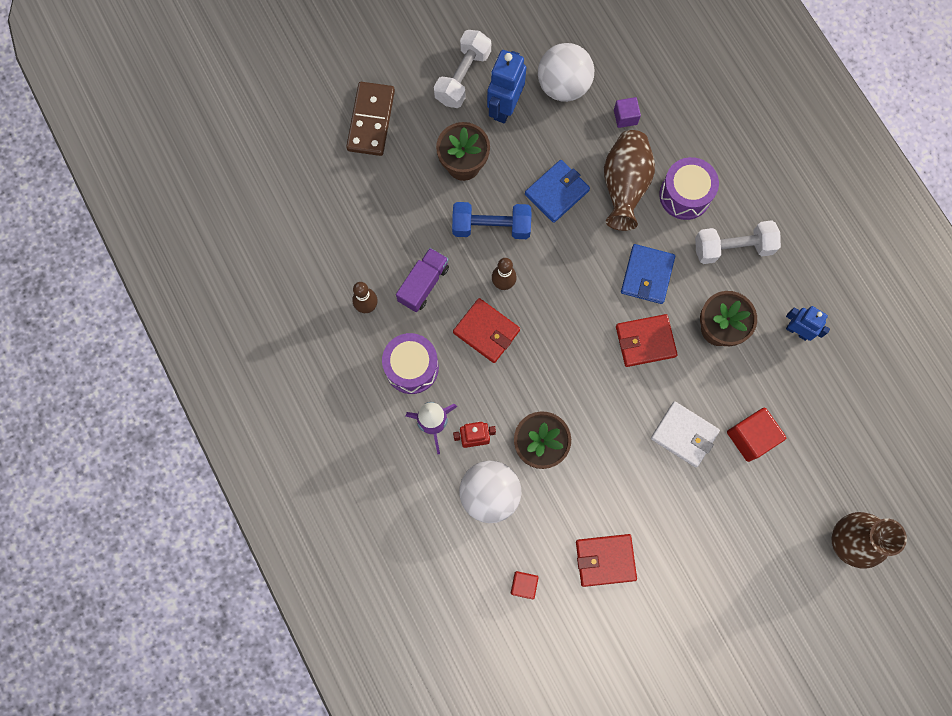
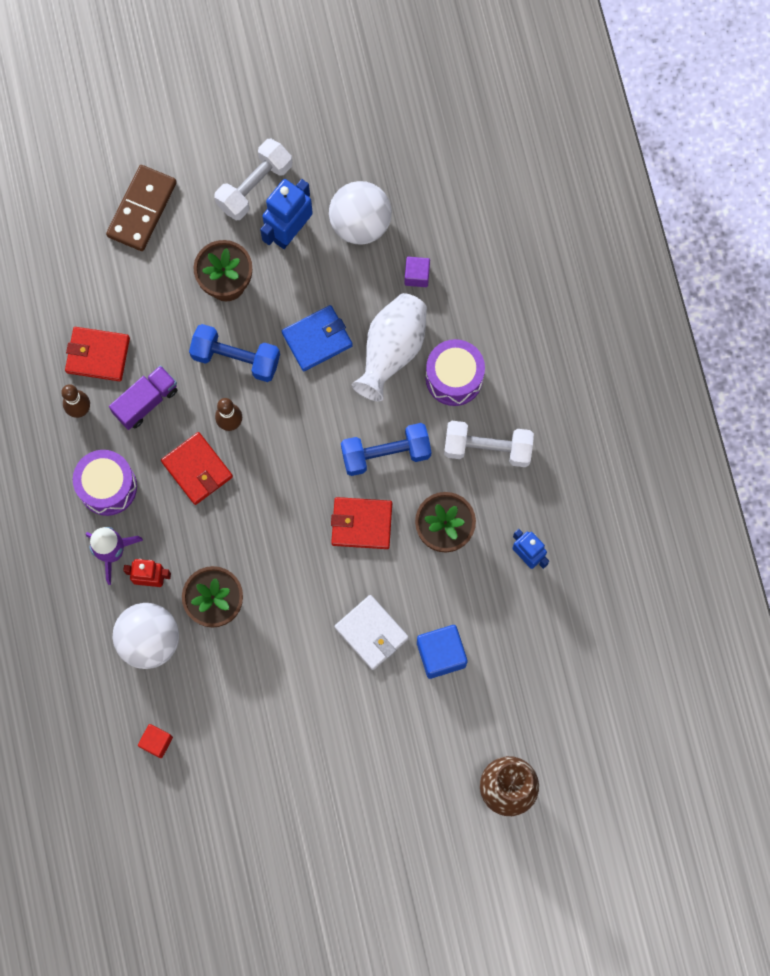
camera: 15 degrees right, 0 degrees up
(605, 560) = (248, 739): red wallet -> red wallet (98, 355)
(624, 186) = (392, 351): brown vase -> white vase
(647, 275) = (386, 454): blue wallet -> blue dumbbell
(751, 437) = (441, 654): red cube -> blue cube

